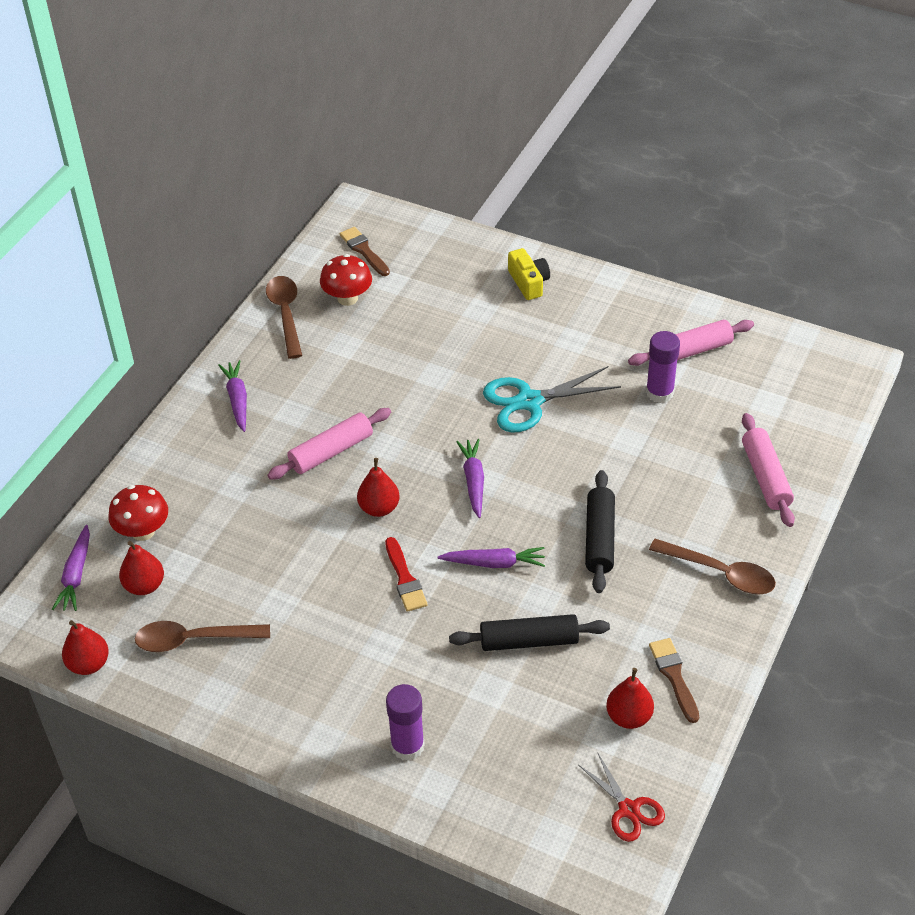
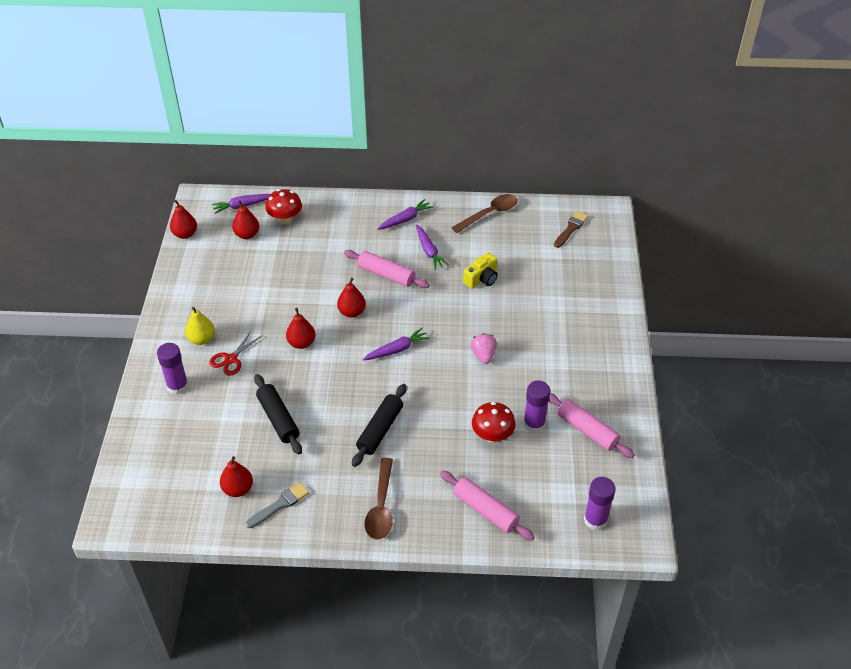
camera: 65 degrees right, 0 degrees up
(194, 640) = (218, 268): brown spoon -> none
(330, 694) = (201, 339): none -> yellow pear
(347, 298) = (522, 236): red mushroom -> red mushroom (492, 435)
(405, 578) = (301, 343): red brush -> red pear
(494, 563) = (333, 382): purple carrot -> purple carrot (429, 251)
(529, 282) = (597, 319): yellow camera -> yellow camera (482, 279)
(529, 401) = (483, 355): turquoise scissors -> pink strawberry
(600, 538) = (380, 430): black rolling pin -> black rolling pin turned 45 degrees counterclockwise
(628, 809) = (166, 509): red scissors -> red scissors (231, 359)
(674, 676) = (280, 504): brown brush -> grey brush
(765, 477) = (485, 510): pink rolling pin -> pink rolling pin turned 75 degrees clockwise
(816, 389) = (595, 520): none -> purple glue stick

